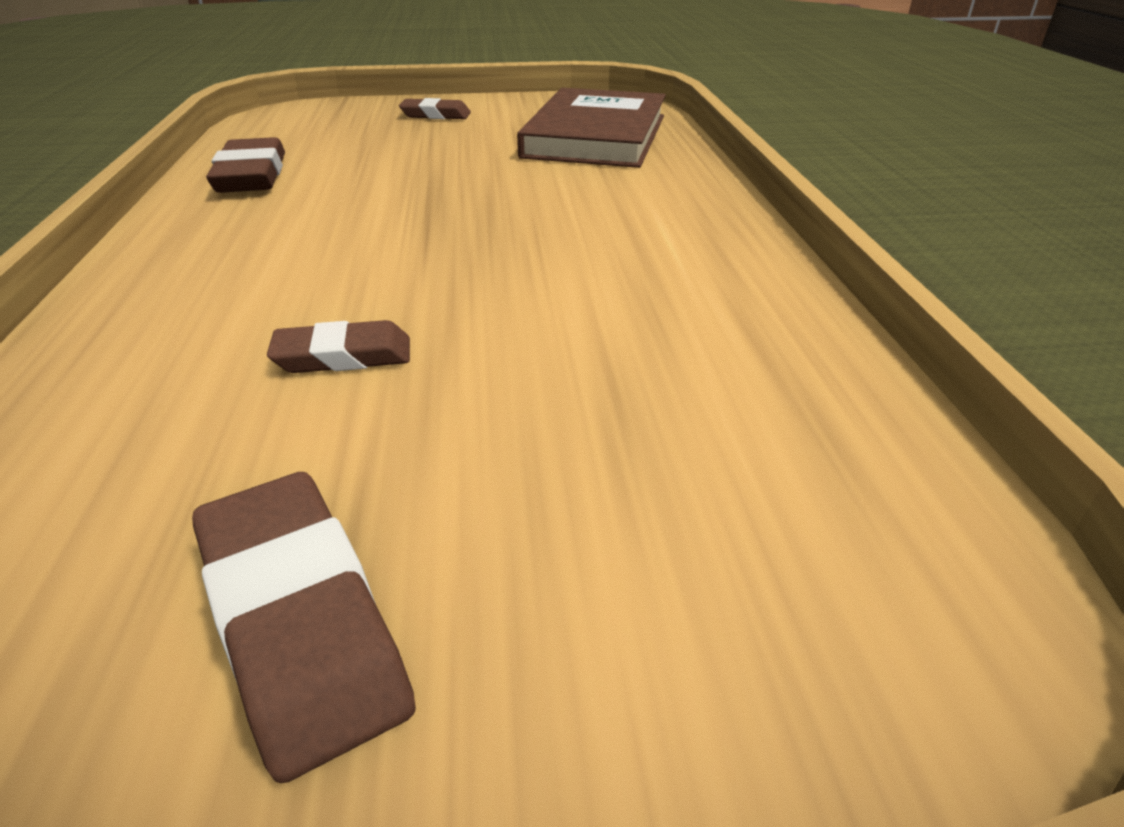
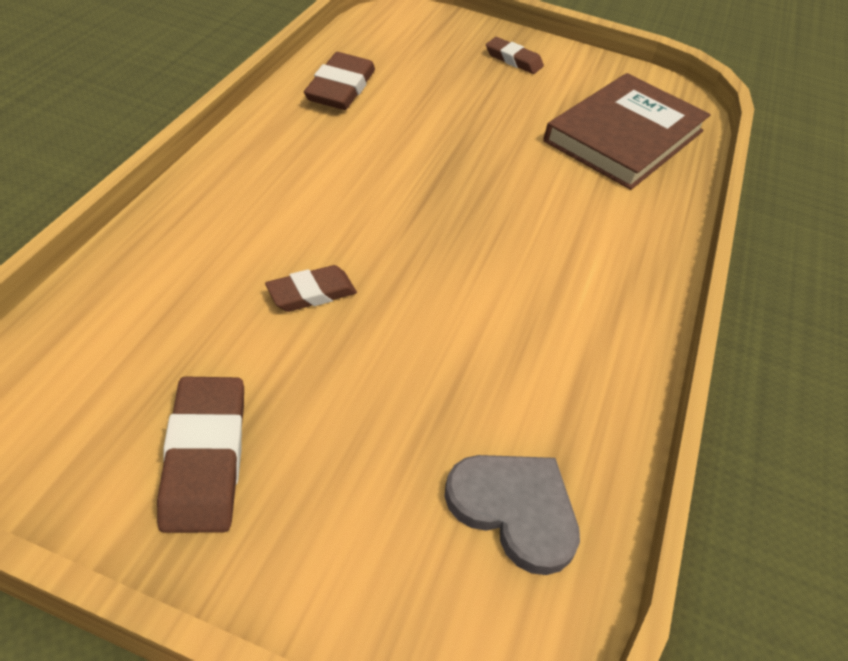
camera: 20 degrees right, 10 degrees up
(343, 356) = (311, 293): brown eraser -> brown eraser turned 45 degrees counterclockwise
(809, 476) = (515, 509): none -> grey heart

